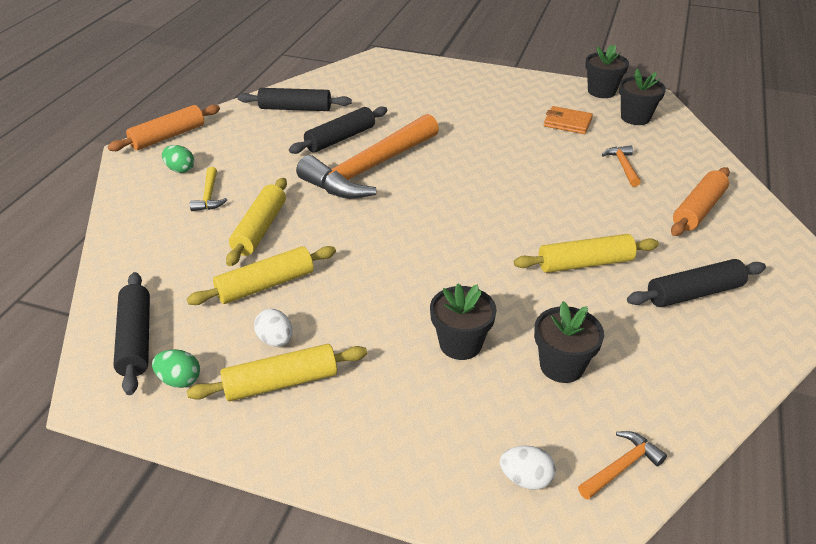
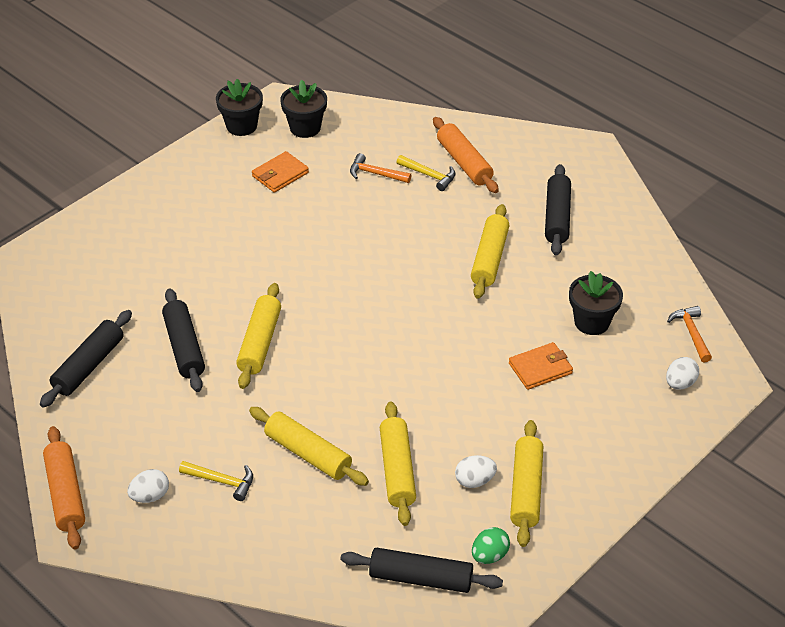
camera: 65 degrees left, 5 degrees up
(180, 169) = (150, 496): green egg -> white egg
(370, 169) = (259, 343): orange hammer -> yellow rolling pin
(460, 344) = (540, 368): black flower pot -> orange wallet
(656, 195) = (429, 175): none -> yellow hammer

